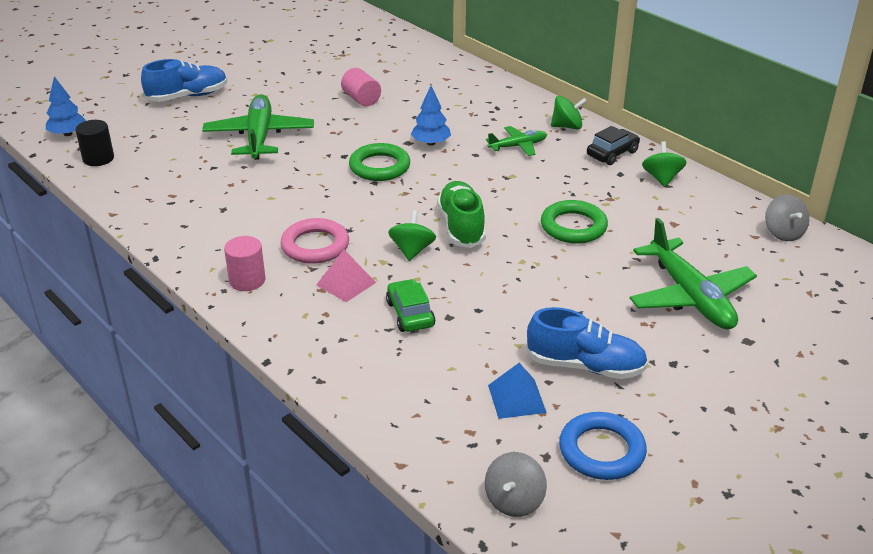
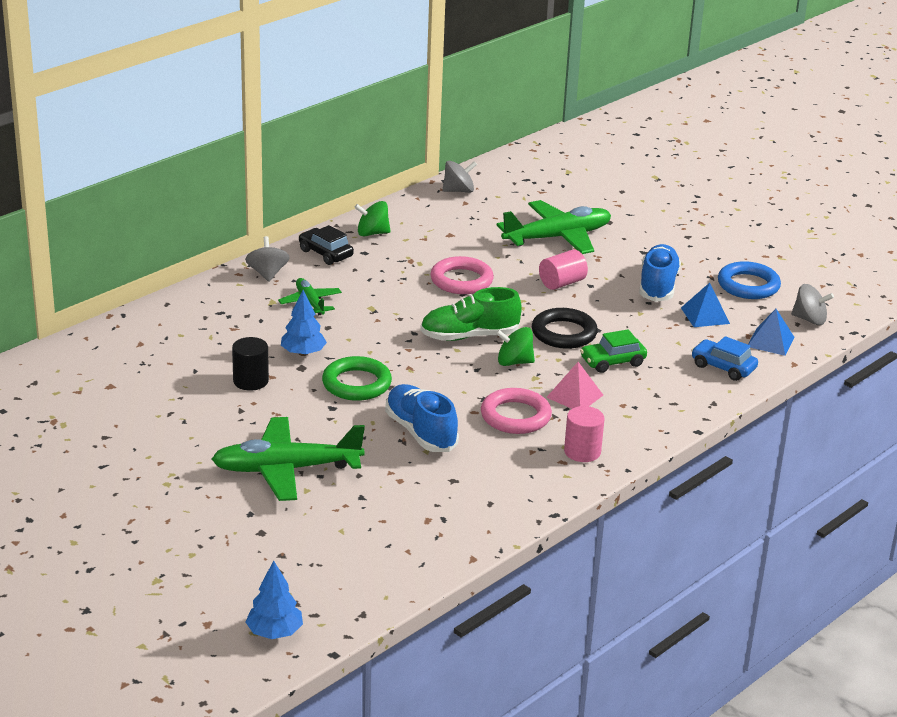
camera: 95 degrees left, 5 degrees down
(98, 158) = (343, 592): black cylinder -> black cylinder (250, 381)
(187, 96) = (168, 540): blue shoe -> blue shoe (420, 432)
(361, 99) = (191, 401): pink cylinder -> pink cylinder (562, 283)
(395, 398) = (723, 367): none -> blue car
(454, 450) = (770, 341): none -> blue pyramid
(469, 285) = (564, 333): none -> black ring
(567, 126) = (267, 274): green spinning top -> grey spinning top
(573, 226) = (461, 280): green ring -> pink ring

